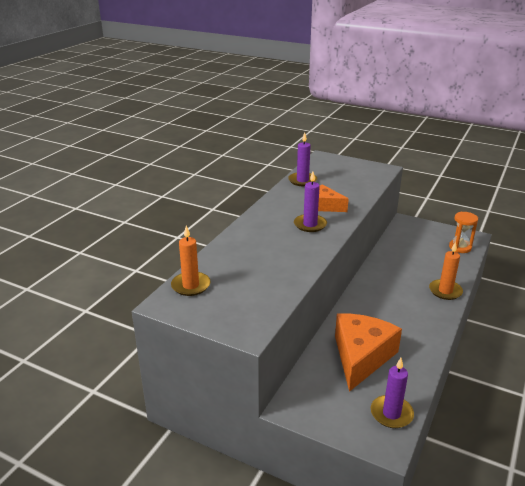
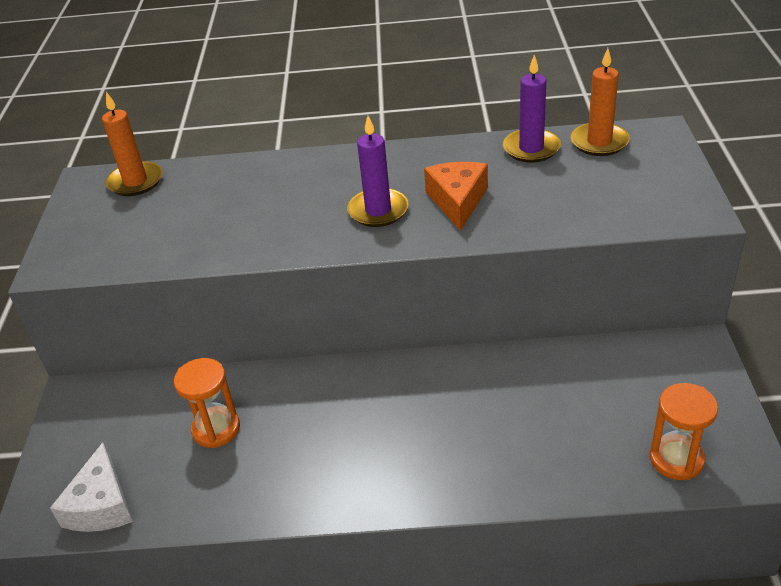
camera: 65 degrees right, 10 degrees up
(361, 357) = (216, 429): orange cheese -> orange hourglass
(391, 413) = (101, 505): purple candle -> white cheese
(445, 291) = (481, 480): orange candle -> orange candle (599, 142)

